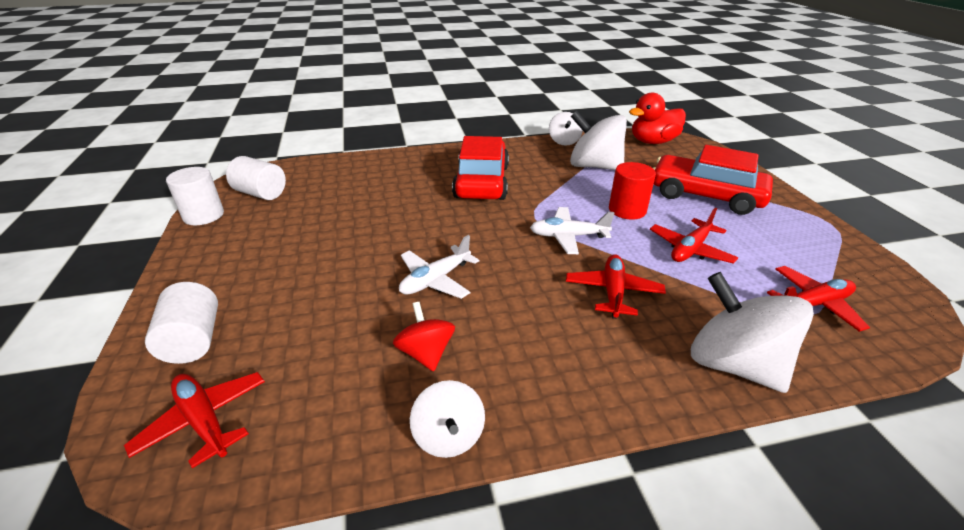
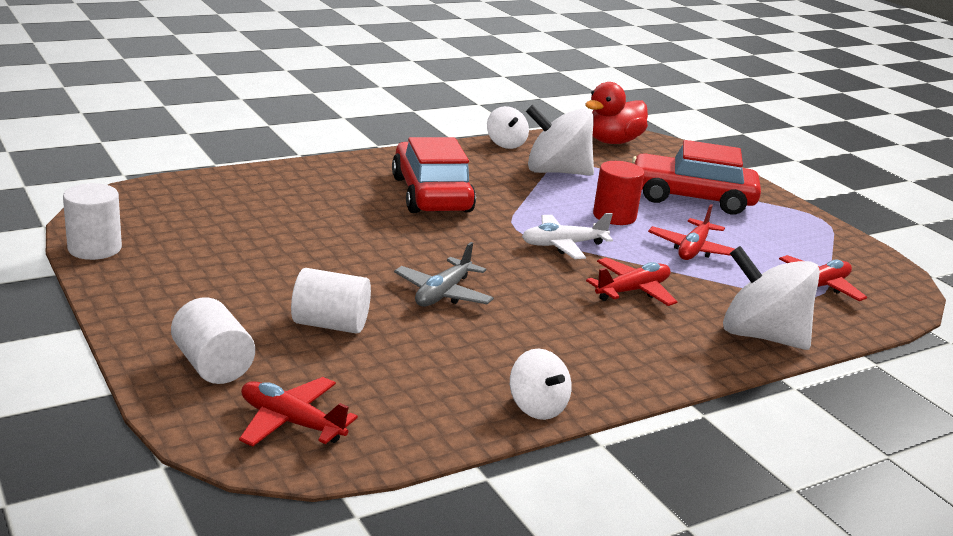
camera: 20 degrees left, 10 degrees down
(261, 193) = (150, 220): white cylinder -> white cylinder (330, 324)
(426, 353) = (475, 353): red spinning top -> none
(435, 280) = (443, 294): white plane -> grey plane
(613, 292) = (632, 291): red plane -> red plane turned 60 degrees clockwise

